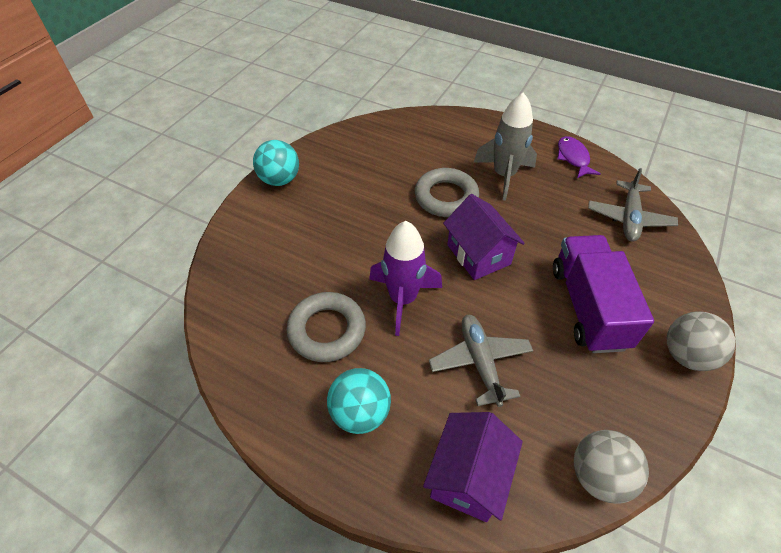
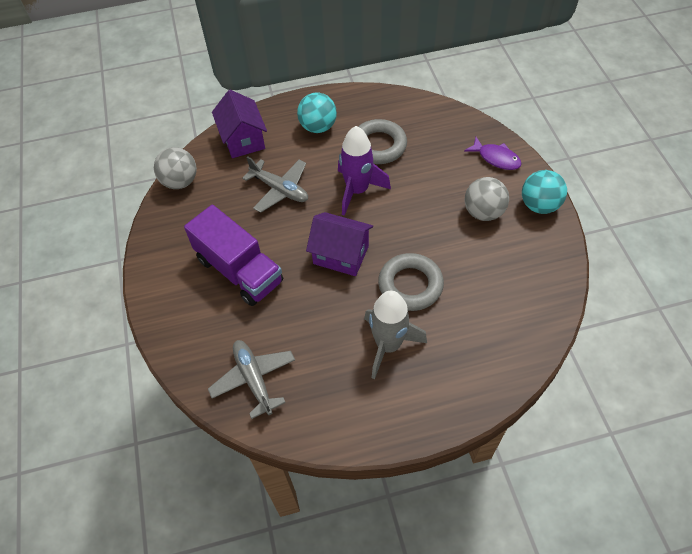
camera: 140 degrees right, 5 degrees up
(573, 158) = (347, 421): purple fish -> purple fish (496, 158)
(686, 355) = (158, 282): grey ball -> grey ball (483, 212)

